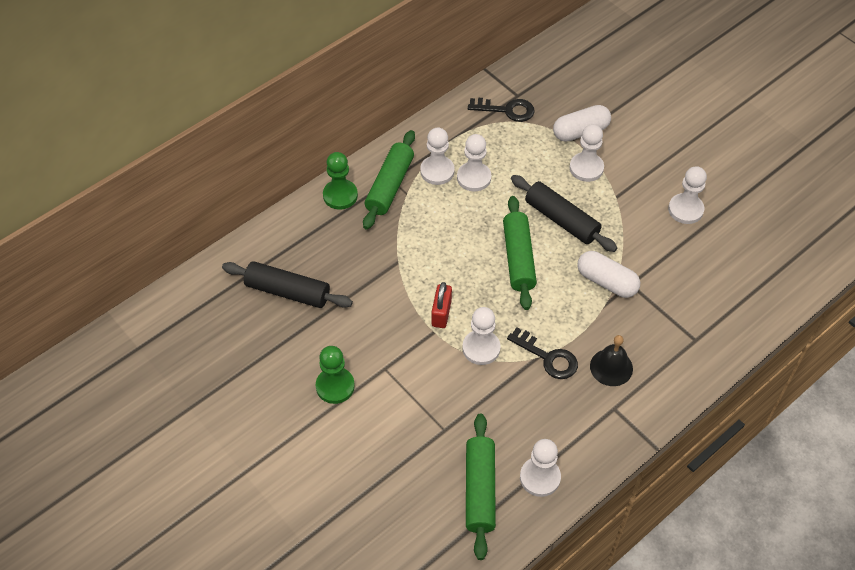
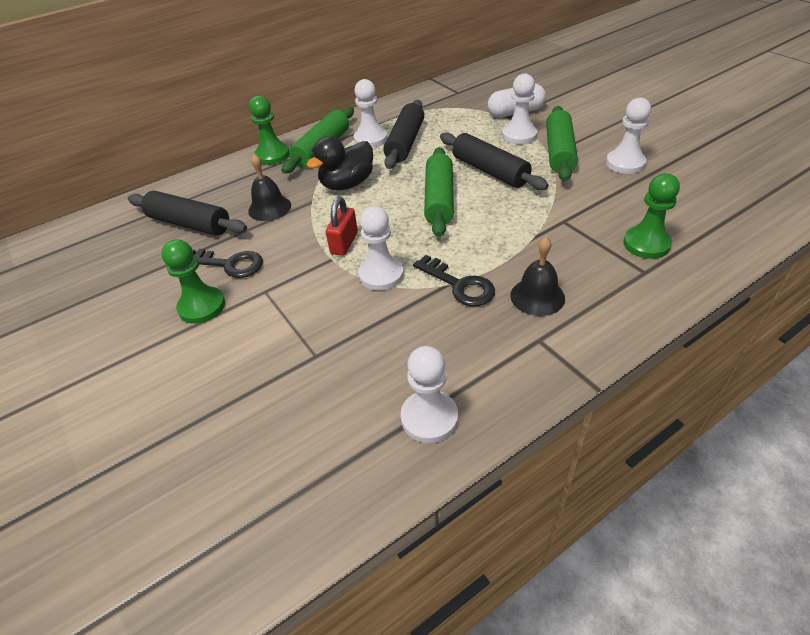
camera: 10 degrees right, 10 degrees down
(359, 270) = (269, 208): none -> black bell
(427, 238) = (347, 184): none -> black duck
(474, 178) = (405, 143): white pawn -> black rolling pin
(480, 490) = (343, 429): green rolling pin -> green rolling pin (559, 152)
(507, 110) = (446, 101): black key -> black key (229, 264)
(606, 282) = (535, 219): white capsule -> none
(698, 310) = (646, 244): none -> green pawn

